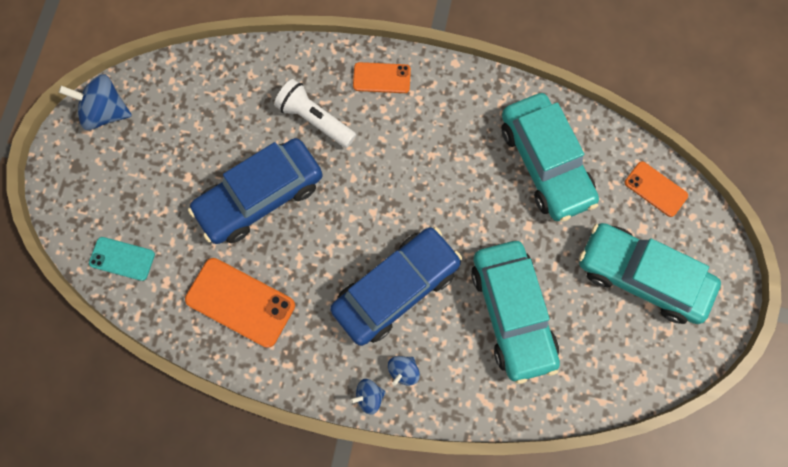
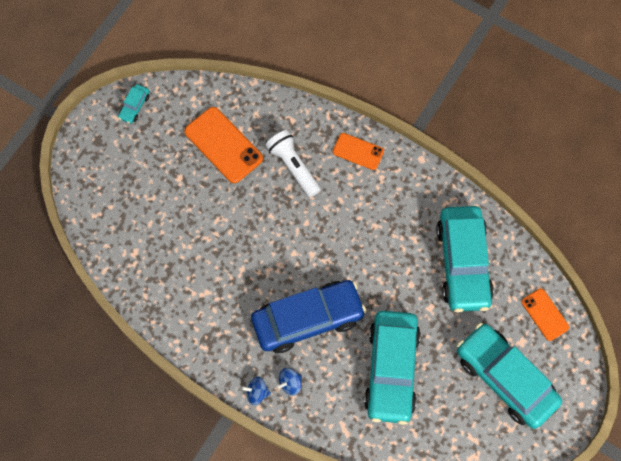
camera: 20 degrees right, 5 degrees down
(106, 112) = (134, 106): blue spinning top -> turquoise car
(122, 258) = (108, 223): turquoise phone -> none
(240, 302) = (185, 287): orange phone -> orange phone (223, 145)
(260, 196) = (229, 212): blue car -> none

